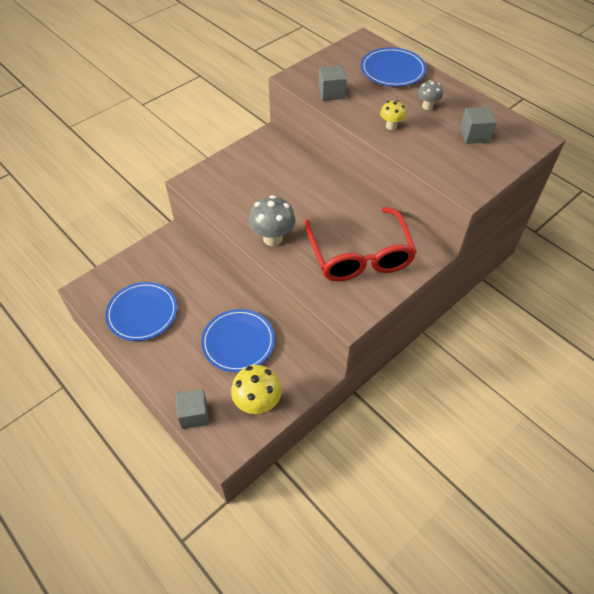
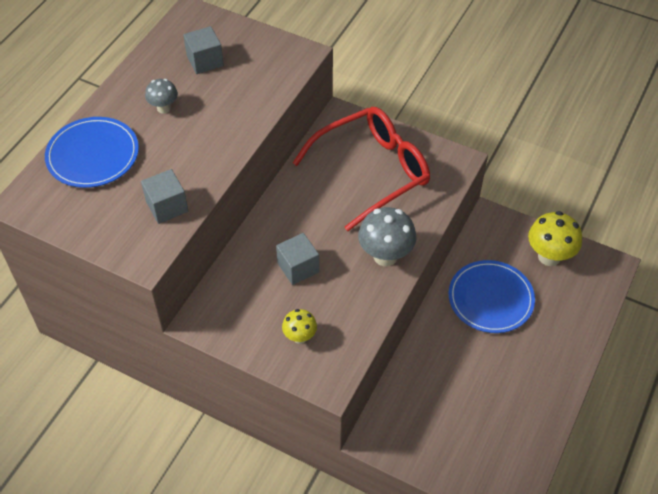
camera: 110 degrees left, 0 degrees up
(142, 313) = (506, 414): blue plate -> none
(194, 414) = (593, 306): grey cube -> grey cube (298, 267)
(391, 126) = (216, 133): yellow mushroom -> yellow mushroom (300, 337)

